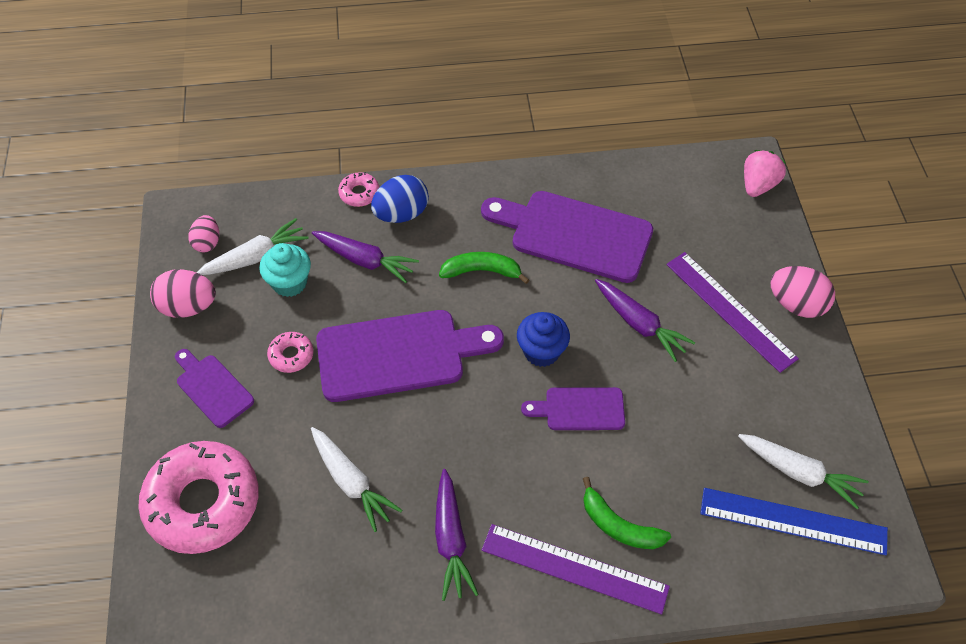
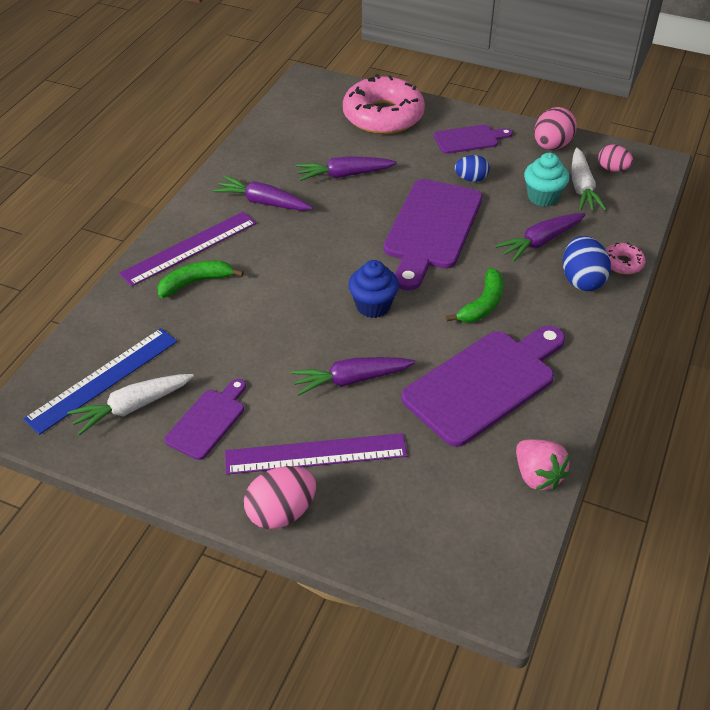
camera: 120 degrees right, 10 degrees down
(291, 355) = (471, 179): pink donut -> blue egg
(352, 482) = (344, 175): white carrot -> purple carrot
(580, 409) = (303, 304): purple cutting board -> purple cutting board (208, 421)
(758, 185) = (455, 581): pink strawberry -> pink strawberry (537, 476)

